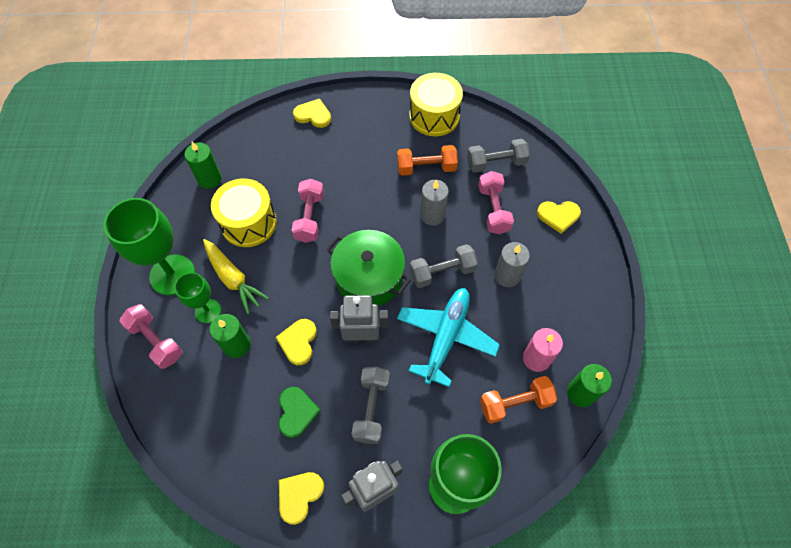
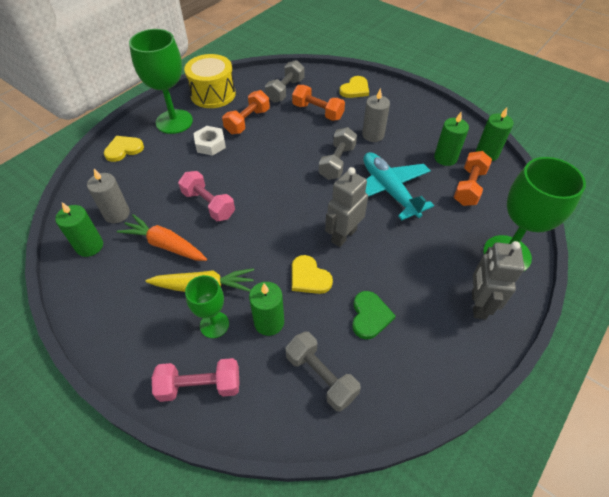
camera: 50 degrees left, 10 degrees down
(172, 275) = (148, 331): green goblet -> green goblet (174, 121)
(248, 223) = (165, 245): yellow drum -> orange carrot
(296, 412) = (370, 316): green heart -> green heart turned 60 degrees clockwise
(299, 496) = (445, 359): yellow heart -> none
(369, 277) = (299, 202): green pot -> none
(371, 408) = (408, 265): grey dumbbell -> grey dumbbell (321, 376)
(373, 165) = (210, 144): none -> white nut
(432, 215) = (288, 140): grey candle -> grey candle (117, 214)
(493, 209) = (317, 112): pink dumbbell -> orange dumbbell
(536, 358) = (445, 158): pink candle -> green candle

